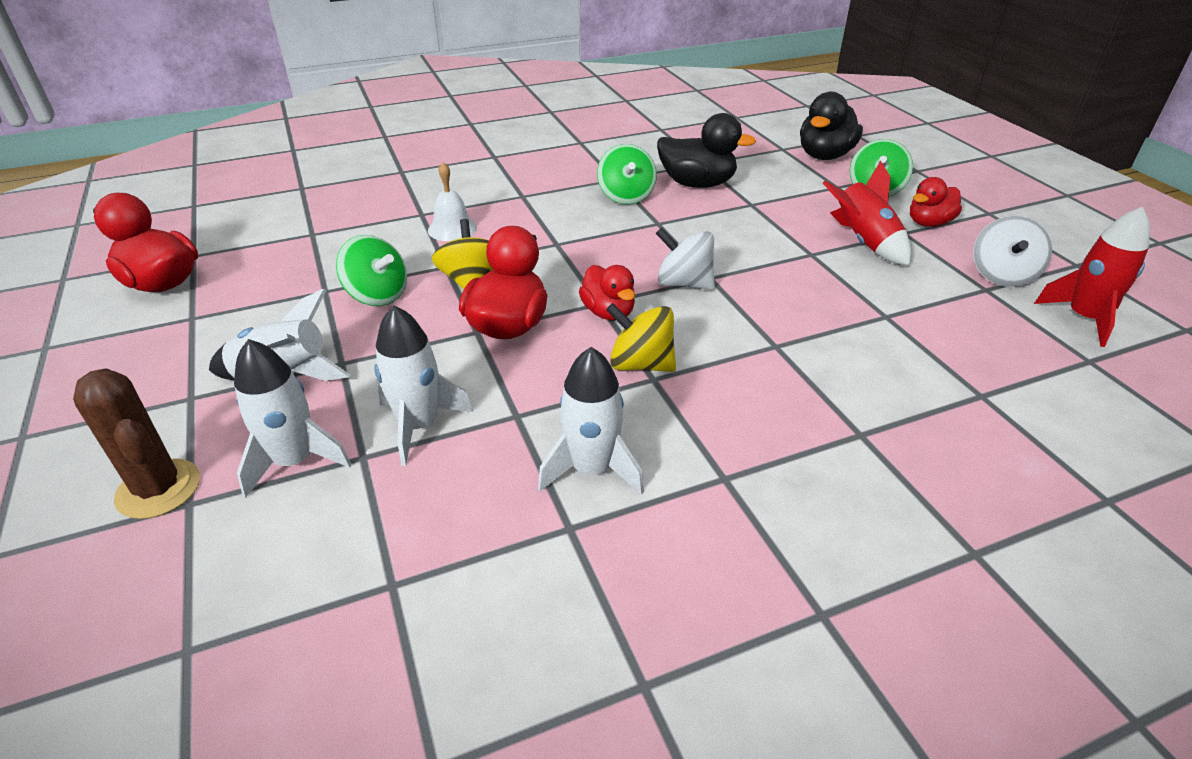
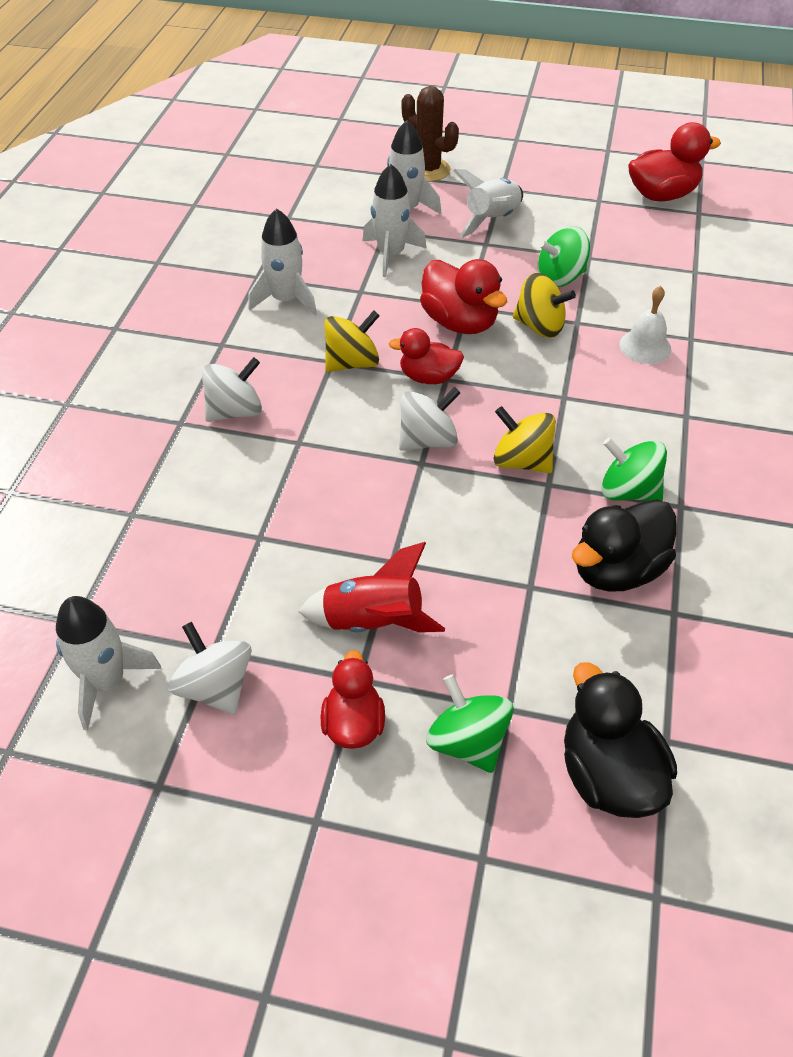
camera: 125 degrees right, 10 degrees up
(158, 489) = (428, 170): brown cactus -> brown cactus turned 45 degrees clockwise
(650, 239) = (521, 461): none -> yellow spinning top
(797, 405) = (235, 411): none -> white spinning top
(1083, 318) = (107, 682): red rocket -> white rocket

